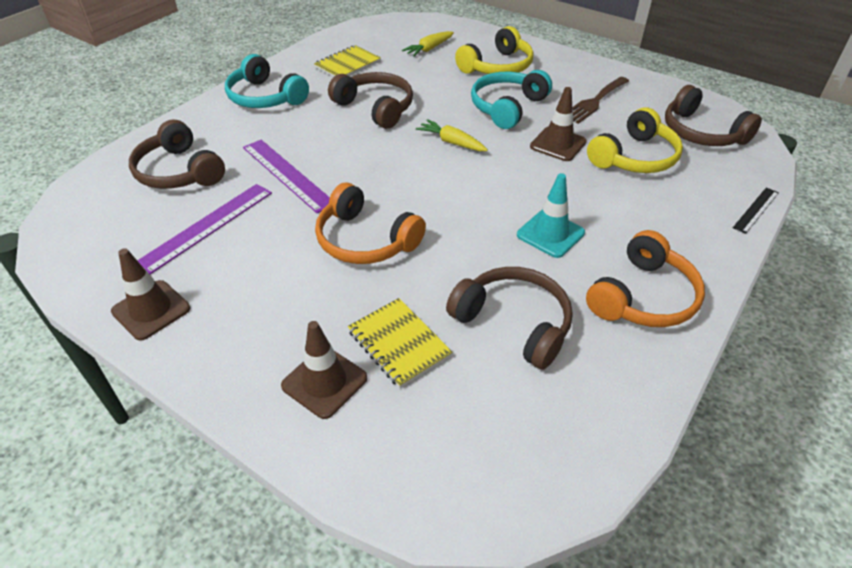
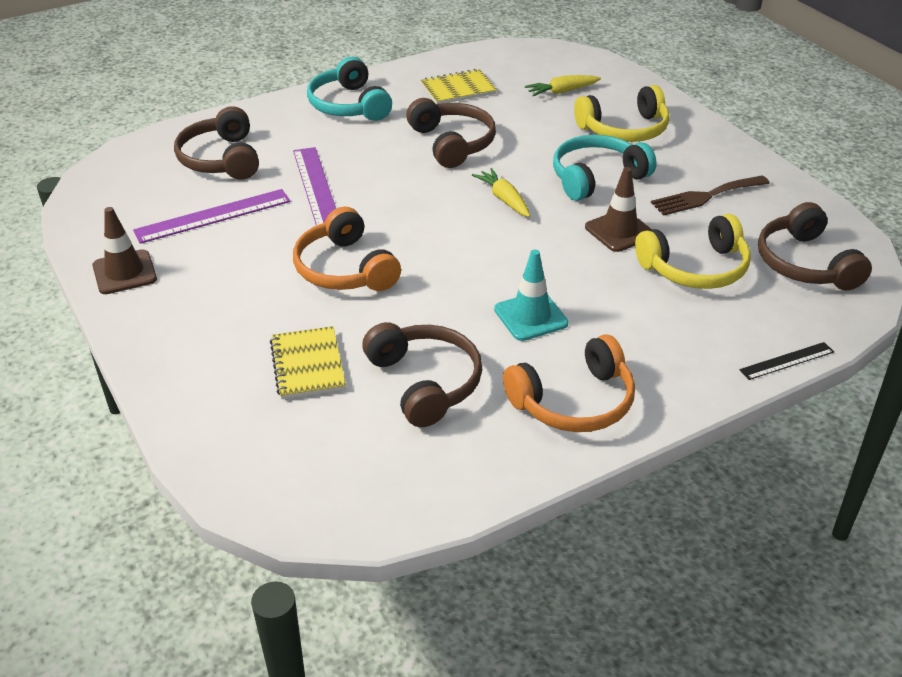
camera: 25 degrees right, 5 degrees down
(324, 382) = (223, 373): brown traffic cone -> none

